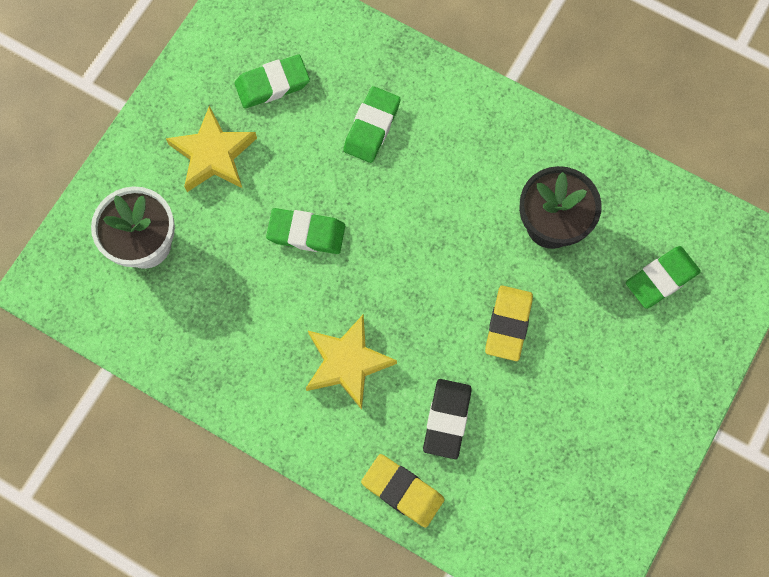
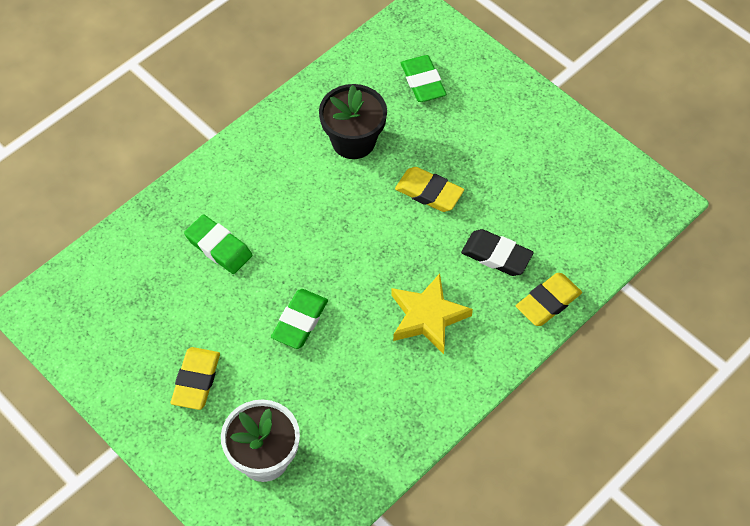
camera: 75 degrees left, 15 degrees down
(213, 154) = (196, 380): yellow star -> yellow eraser
(272, 84) = (145, 316): green eraser -> none

